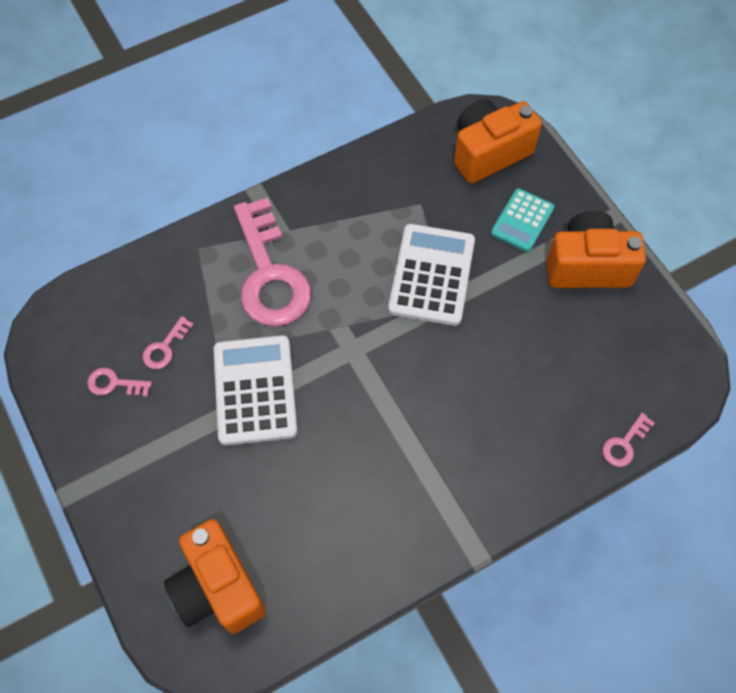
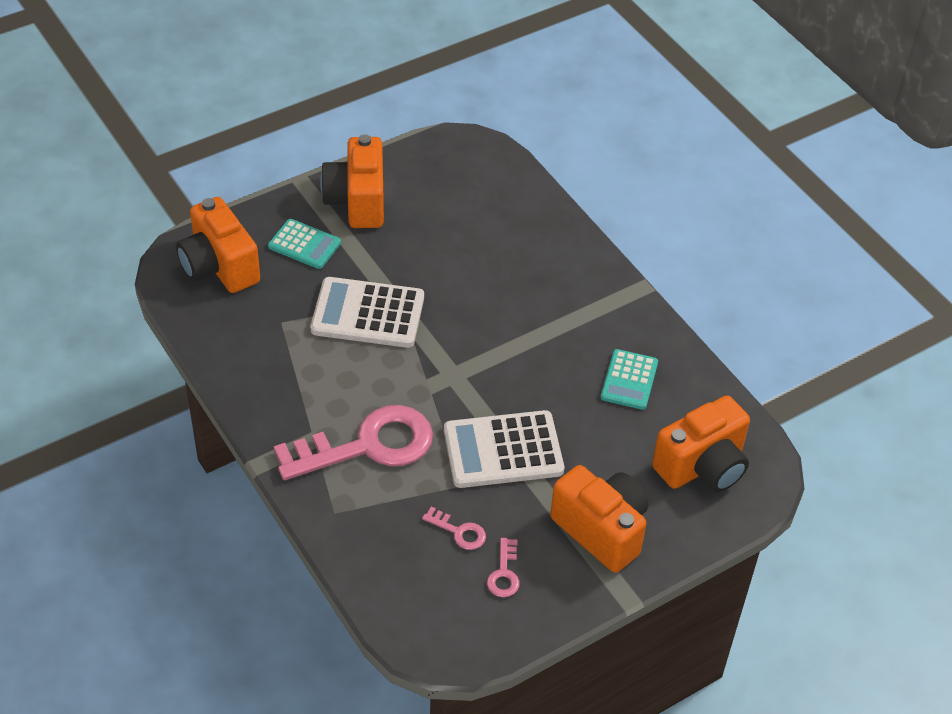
camera: 95 degrees left, 15 degrees down
(150, 475) = (601, 530): none -> orange camera
(339, 522) = (629, 380): none -> turquoise calculator
(624, 444) = (534, 189): pink key -> none

